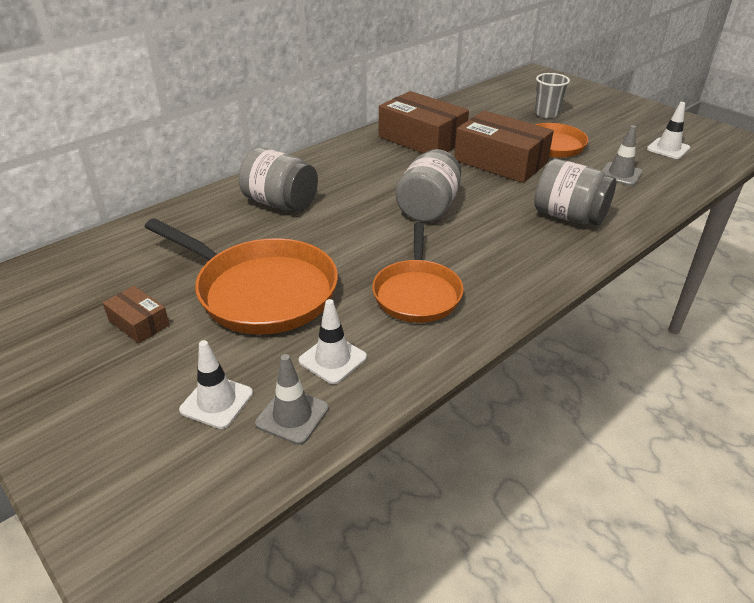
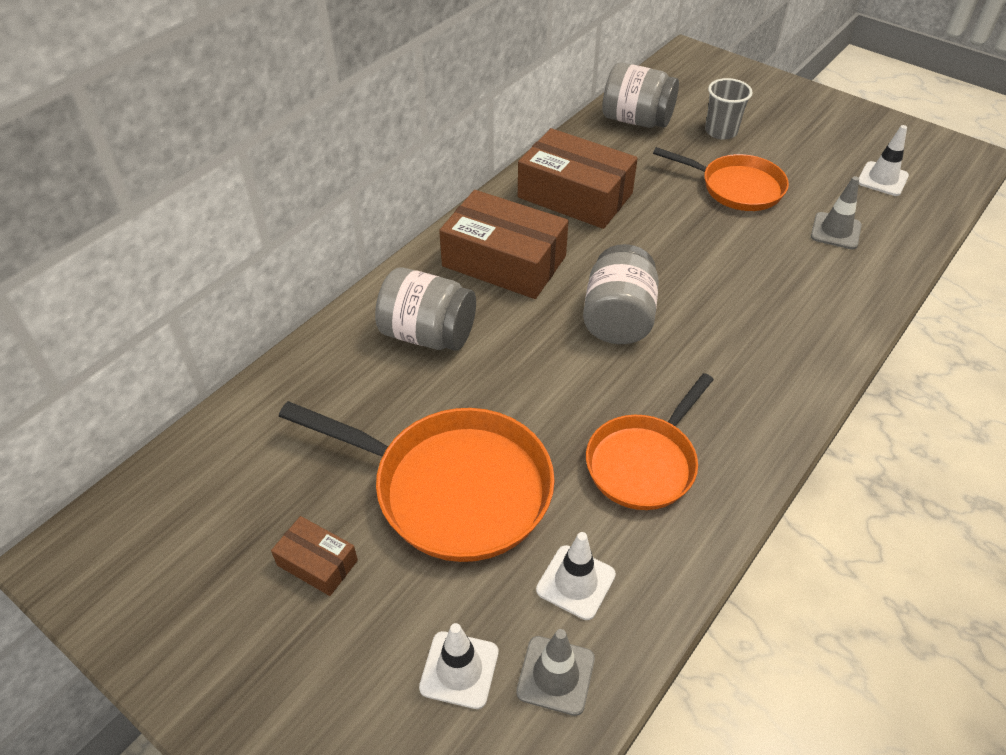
camera: 10 degrees left, 10 degrees up
(417, 293) = (644, 462): orange pan -> orange pan turned 45 degrees clockwise
(500, 161) = (685, 225): brown box -> brown box (504, 261)
(569, 216) = (791, 311): grey jar -> grey jar (636, 120)

